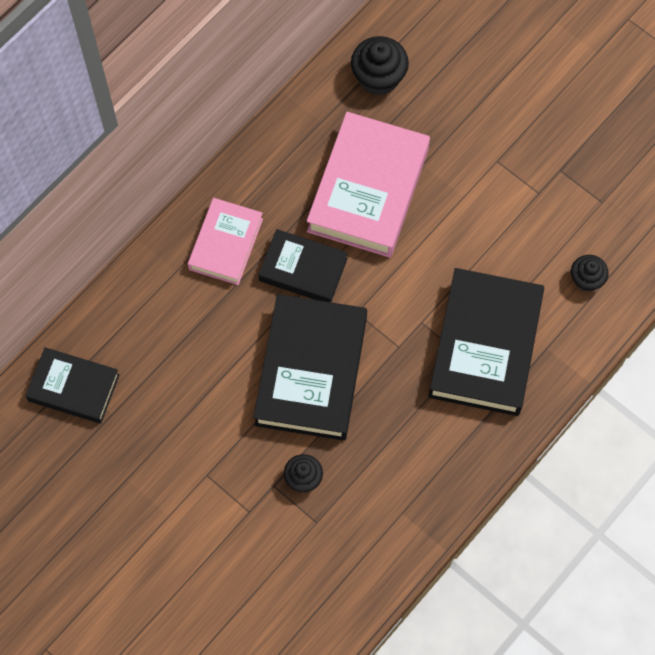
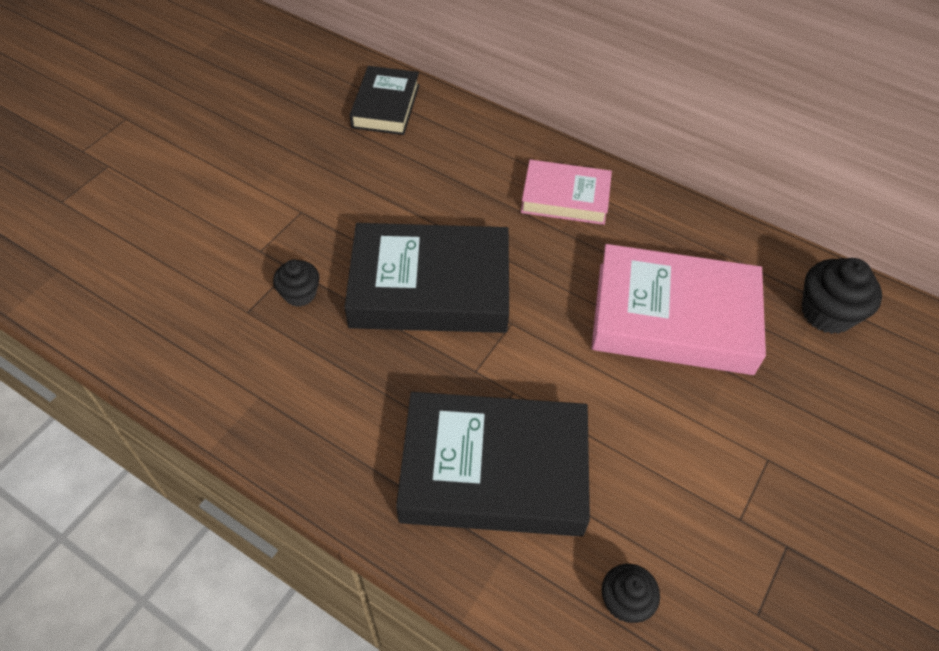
camera: 80 degrees right, 15 degrees down
(303, 270) = (553, 266): black book -> none

